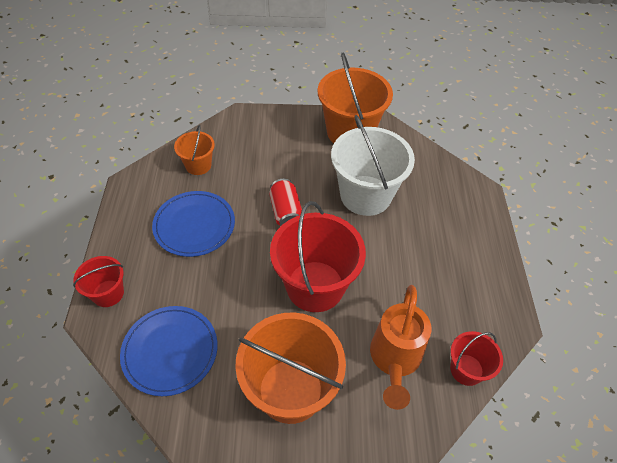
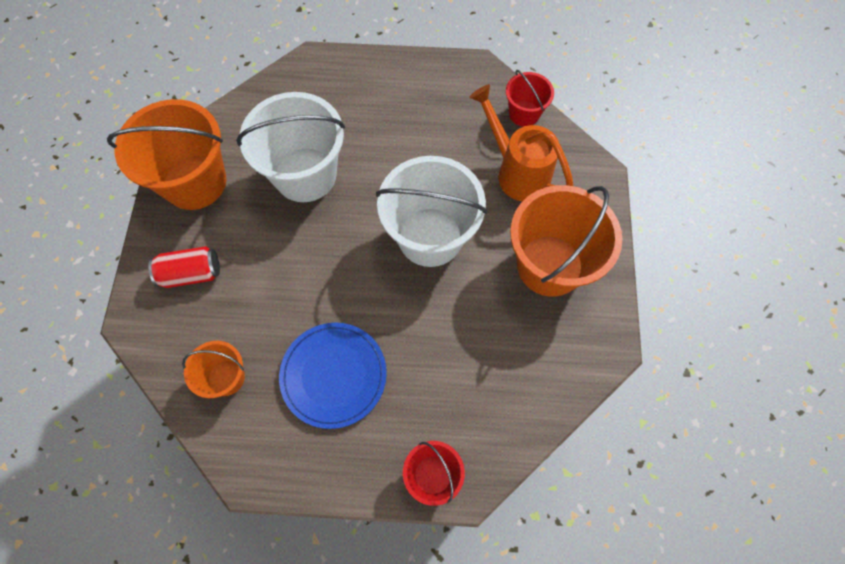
camera: 85 degrees left, 15 degrees up
(170, 351) = (509, 389): blue plate -> none
(286, 212) = (322, 264): red can -> red can (191, 273)
(315, 286) = (430, 237): red bucket -> white bucket
(394, 361) = (516, 171): orange watering can -> orange watering can turned 150 degrees counterclockwise

